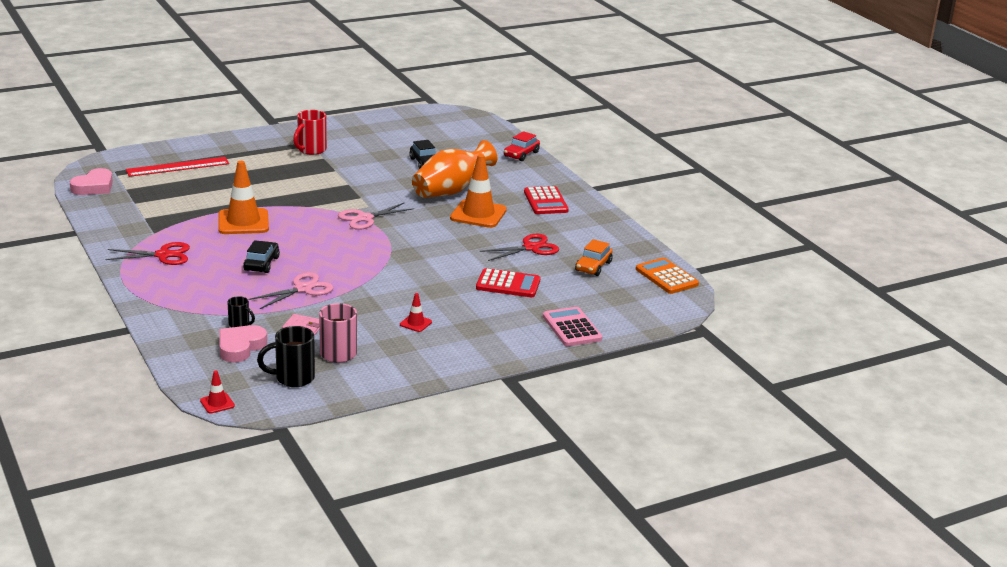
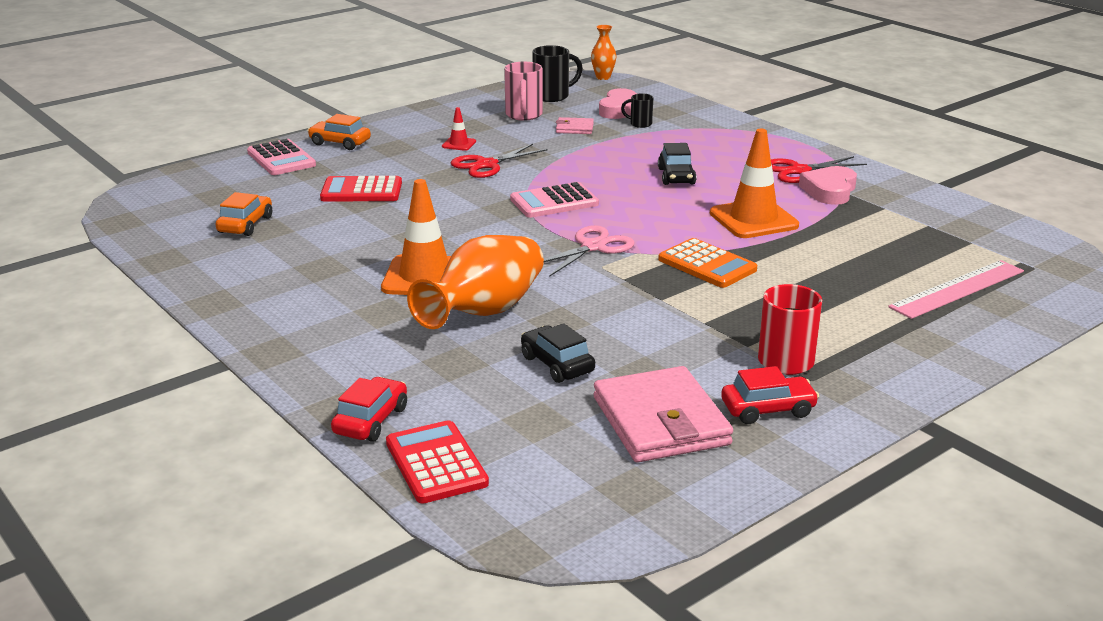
camera: 170 degrees right, 0 degrees up
(94, 187) = (1019, 239): pink heart -> pink heart (829, 190)
(178, 167) = (957, 289): red ruler -> pink ruler
(217, 403) = (603, 77): red traffic cone -> orange vase
(303, 289) = (604, 158): pink scissors -> none
(340, 135) = (768, 409): none -> red car
(369, 254) = (554, 202): none -> pink calculator
(391, 137) = (660, 421): none -> pink wallet
(520, 340) = (340, 143): none -> orange car
(531, 248) = (335, 237): red scissors -> red scissors (486, 165)
(545, 201) = (315, 315): red calculator -> red calculator (436, 463)
(666, 277) = (142, 224): orange calculator -> orange calculator (707, 265)

